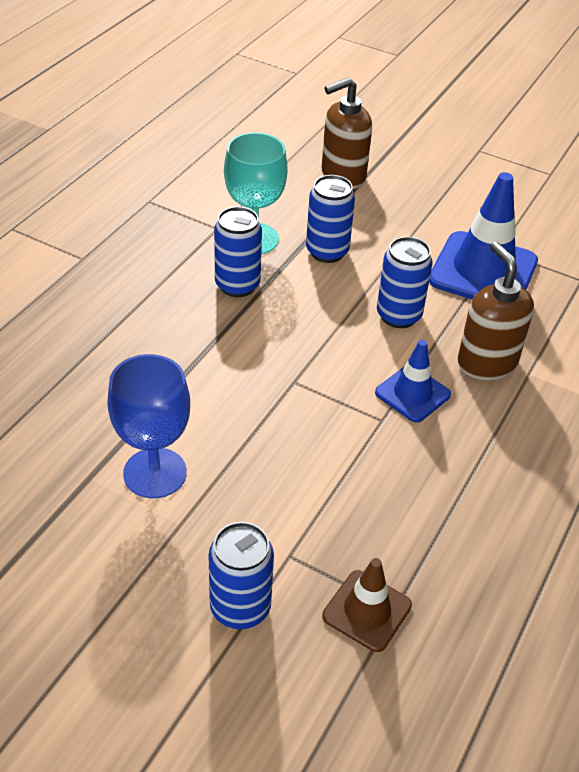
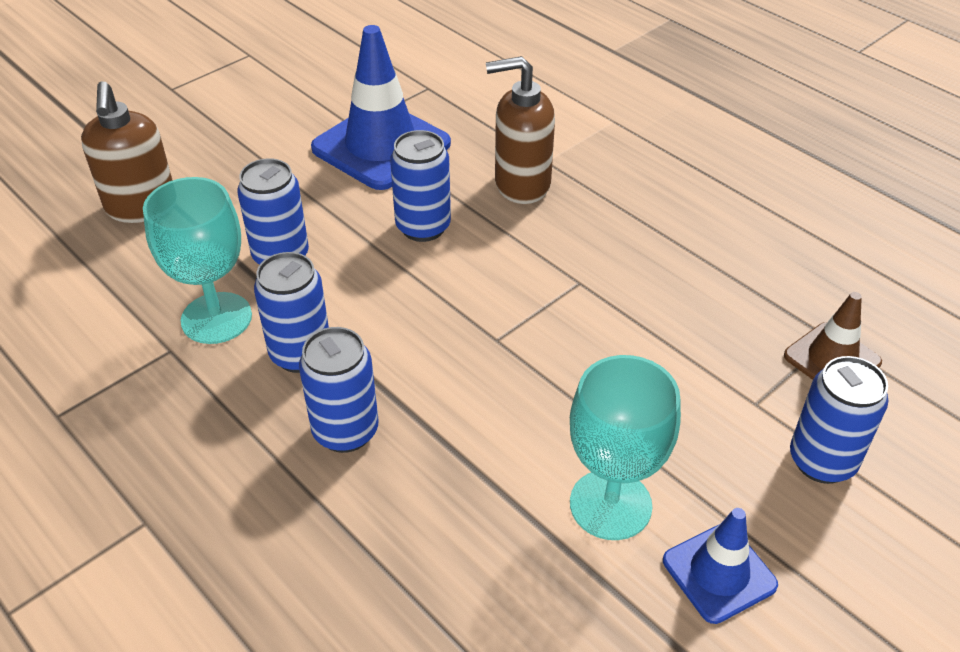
camera: 70 degrees left, 0 degrees up
(155, 473) = (610, 504): blue goblet -> turquoise goblet
(177, 323) = (345, 431): none -> blue can
(412, 394) = (548, 249): blue traffic cone -> blue traffic cone (719, 573)

